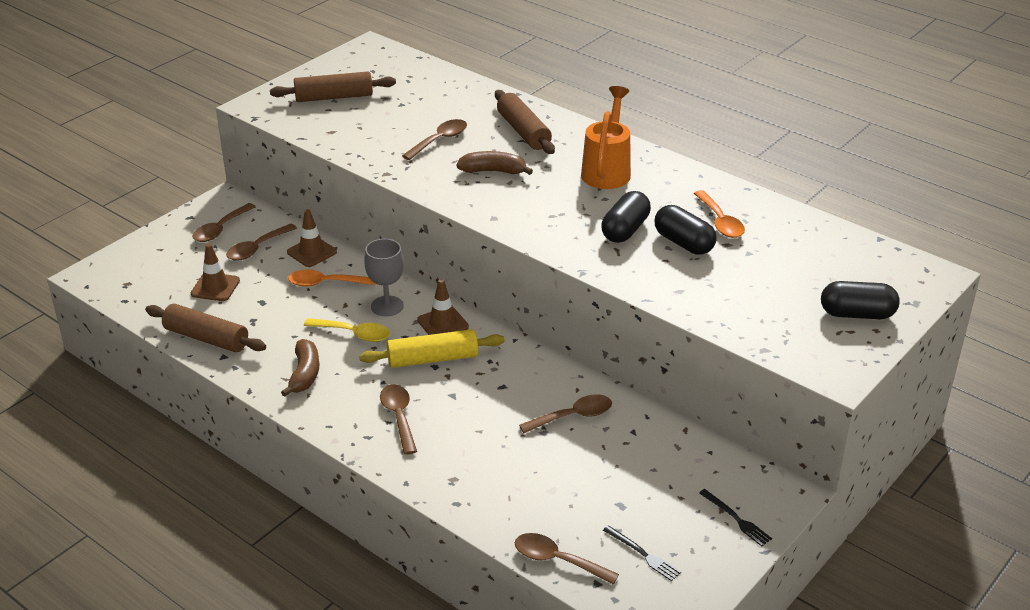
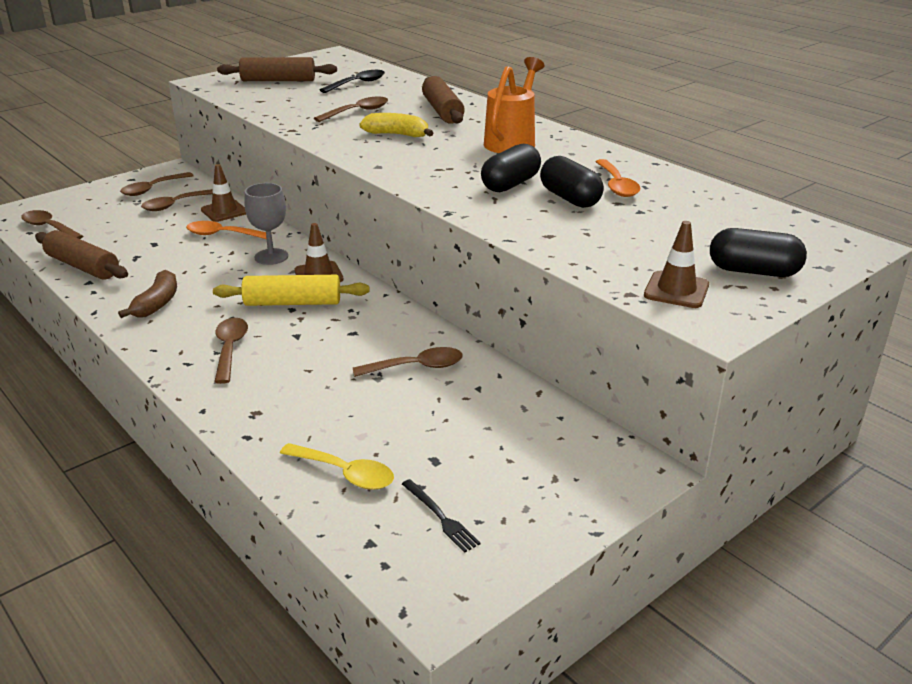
camera: 10 degrees right, 5 degrees down
(215, 287) = (118, 229): brown traffic cone -> brown traffic cone (676, 290)
(354, 334) = (226, 275): yellow spoon -> yellow spoon (345, 473)
(420, 95) = (358, 83): none -> black spoon
(493, 171) = (397, 135): brown banana -> yellow banana
(557, 560) = (333, 511): brown spoon -> brown spoon (49, 227)
(736, 519) = (570, 491): black fork -> none

